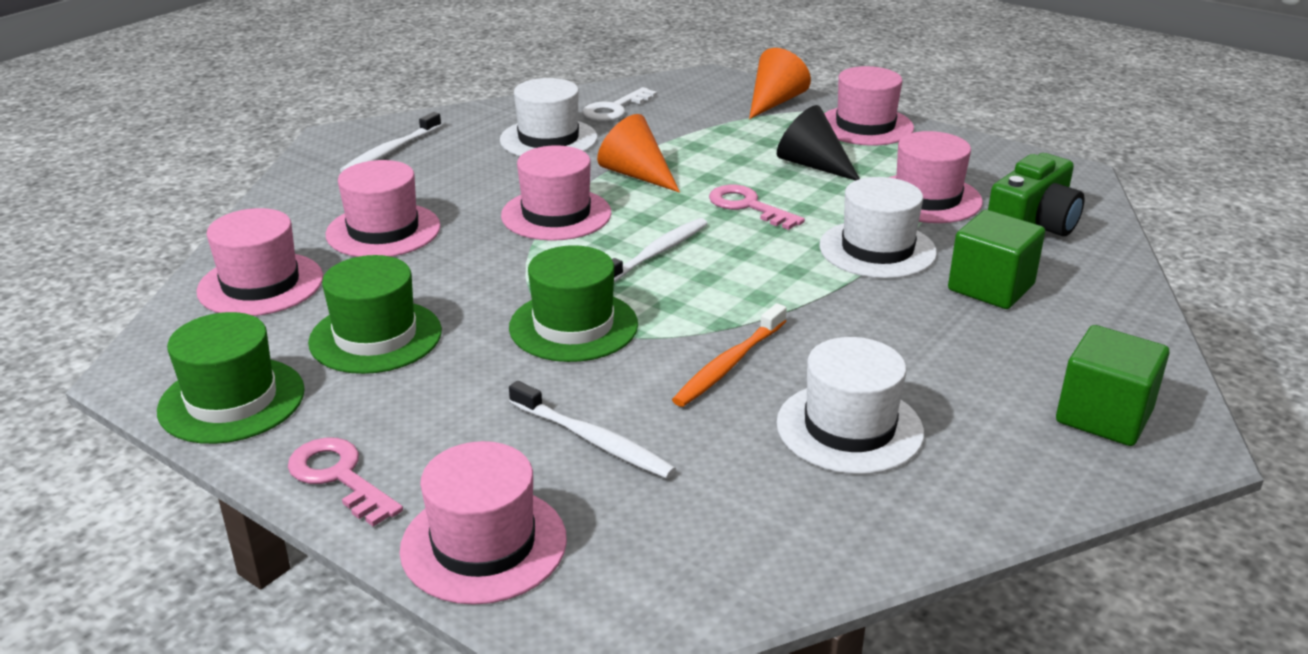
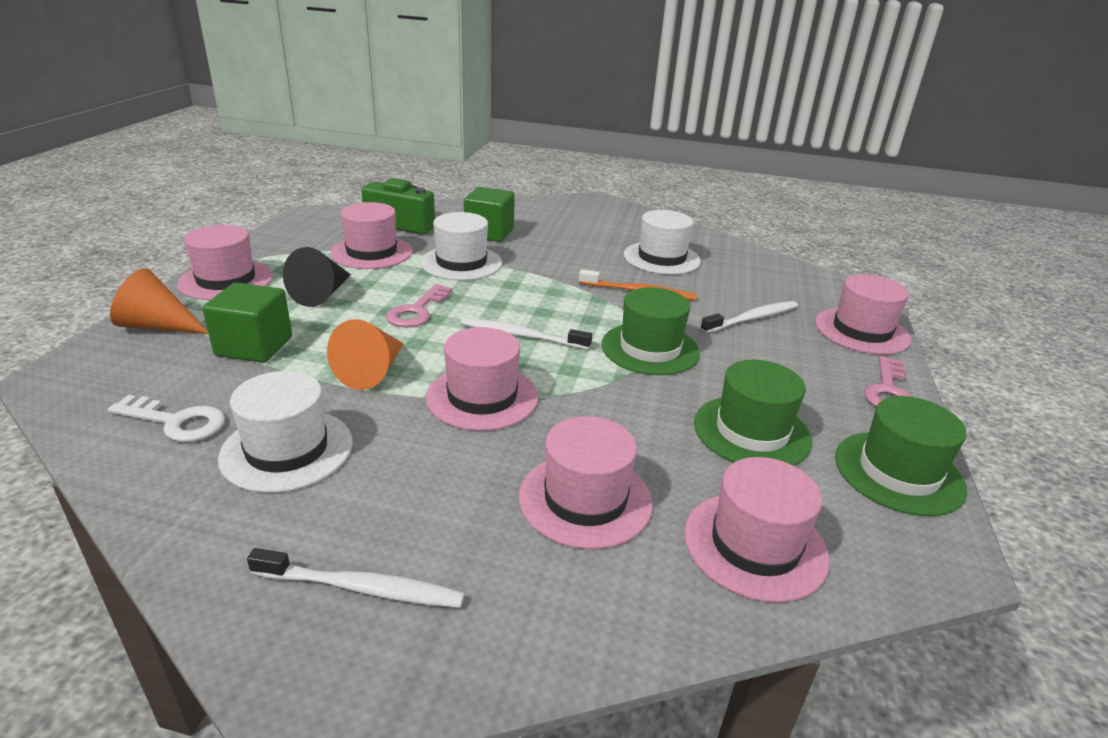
camera: 115 degrees left, 0 degrees up
(593, 440) = (752, 318): white toothbrush -> white toothbrush turned 45 degrees clockwise
(1104, 416) = (593, 212): green cube -> green cube (254, 346)

